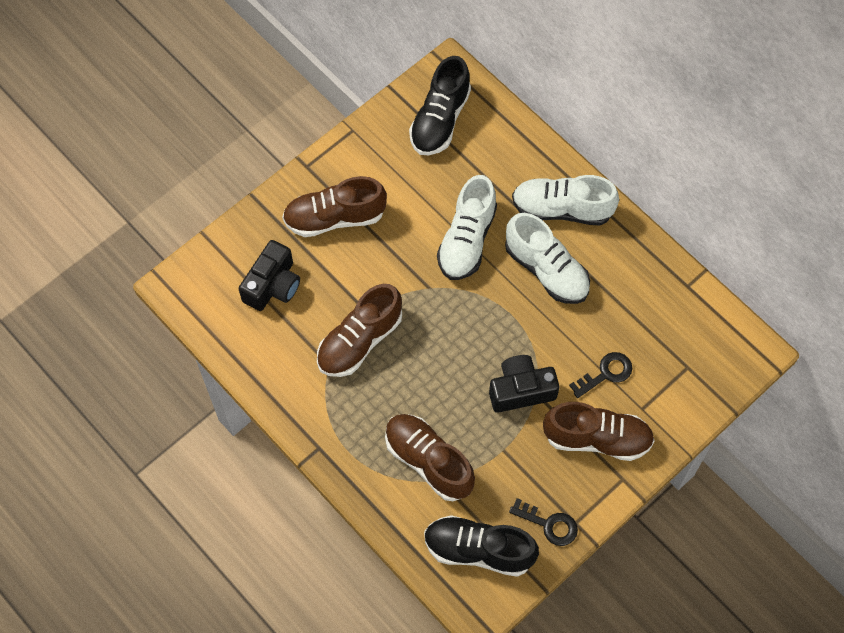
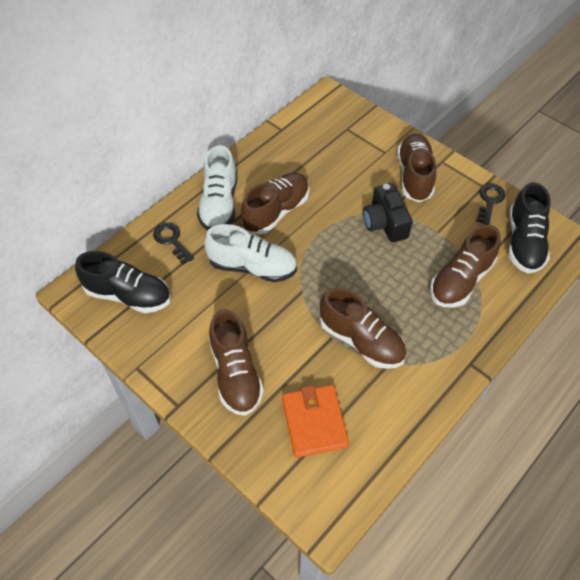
camera: 95 degrees left, 10 degrees down
(272, 285) = (314, 422): black camera -> orange wallet
(546, 270) = (276, 211): white shoe -> brown shoe
(606, 373) = (360, 172): black key -> black key (171, 240)

